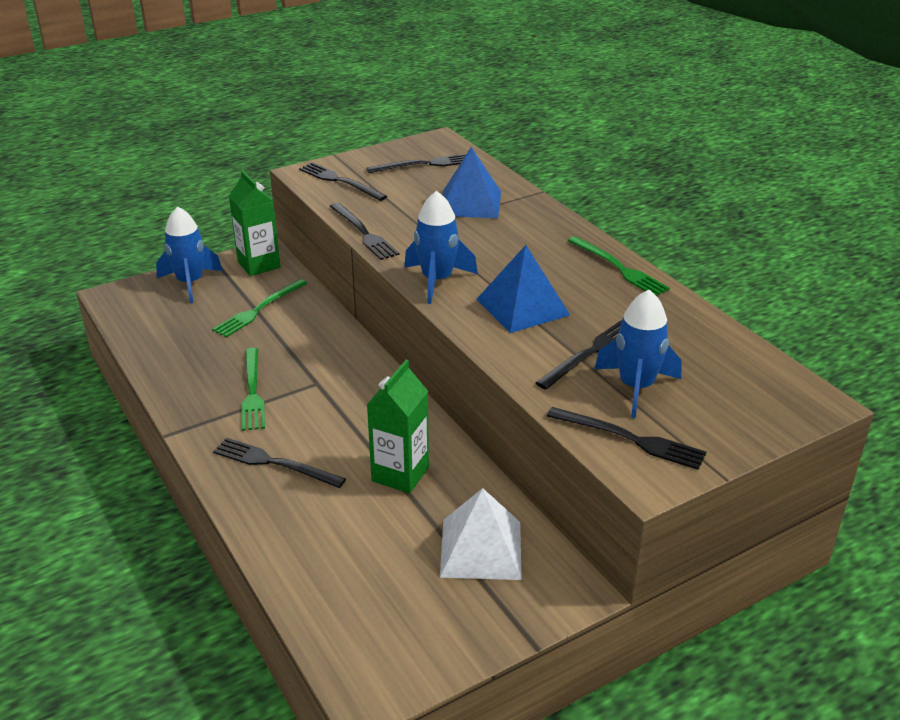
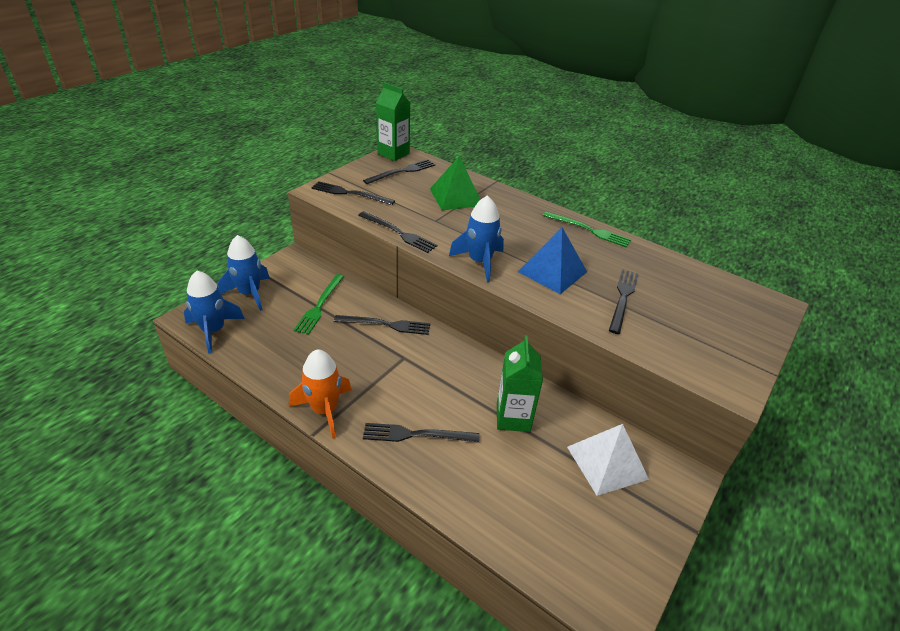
camera: 25 degrees left, 5 degrees up
(192, 416) = (324, 410): none -> orange rocket
(252, 392) = (359, 377): green fork -> none
(259, 265) = (296, 268): green carton -> green carton (393, 154)
(470, 203) = (456, 197): blue pyramid -> green pyramid
(630, 439) = (699, 359): black fork -> black fork (386, 325)
(636, 387) = (670, 318): blue rocket -> blue rocket (213, 331)

